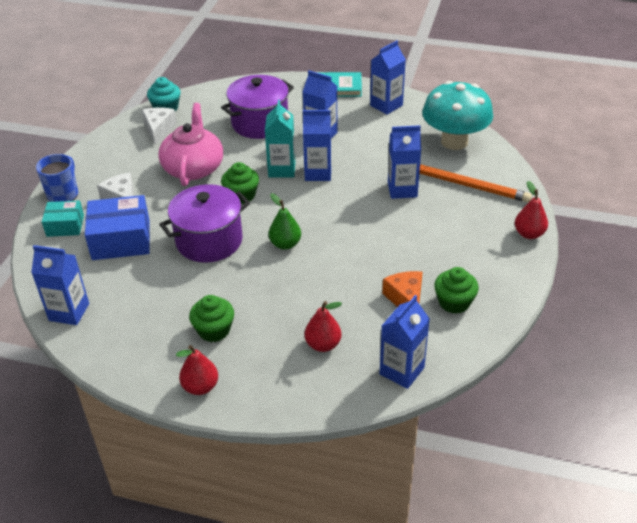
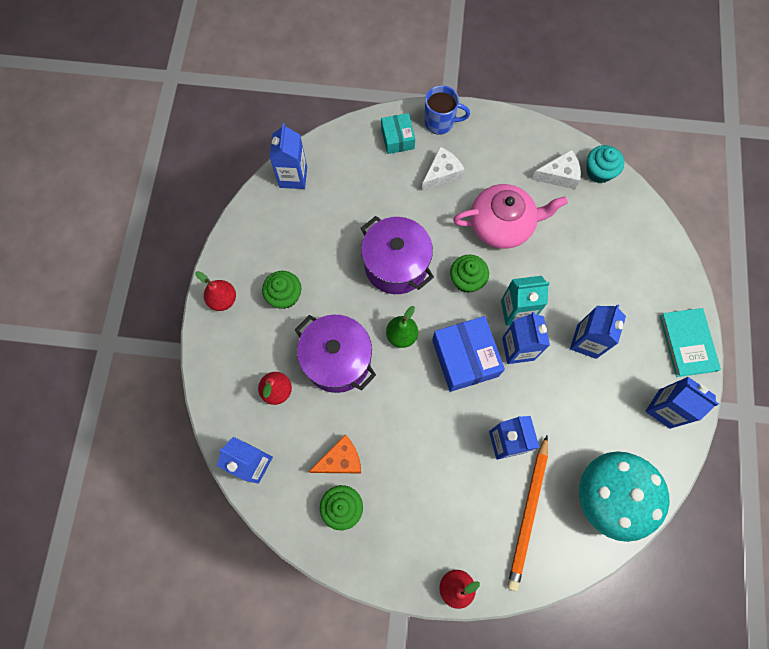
camera: 80 degrees right, 30 degrees up
(121, 240) = (386, 190): blue box -> blue box (465, 358)
(260, 123) = (594, 273): purple pot -> purple pot (337, 360)

